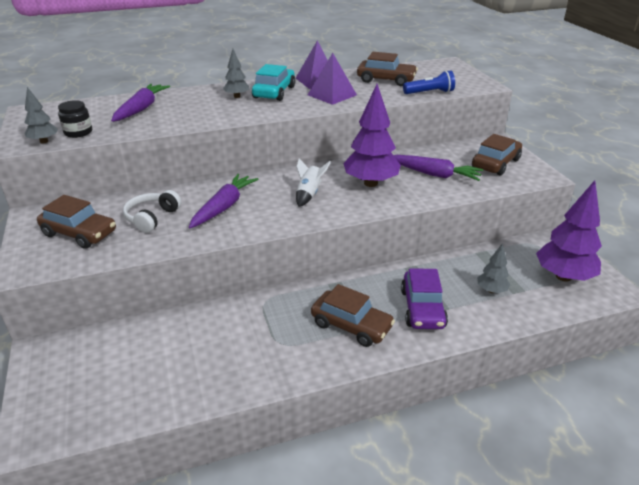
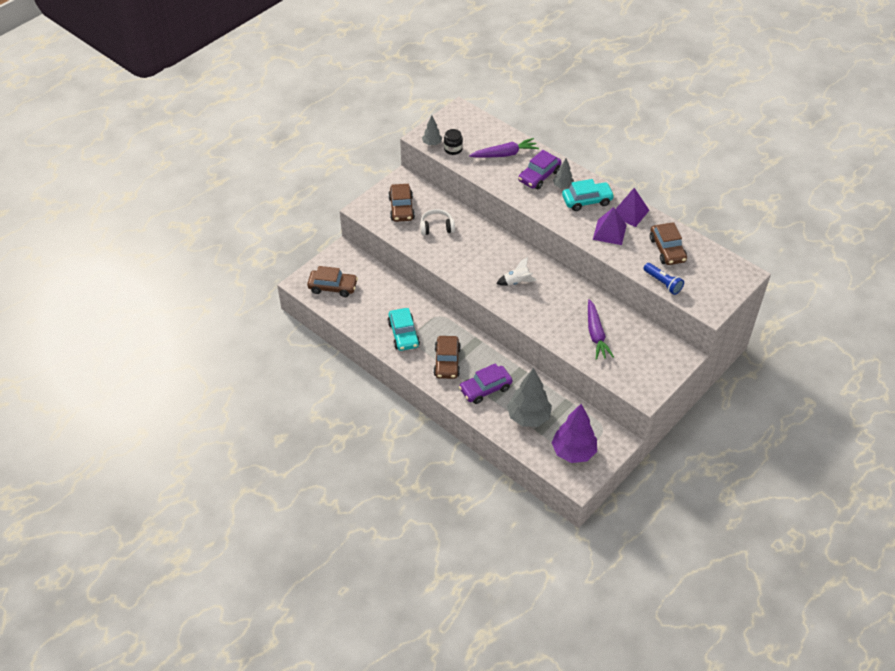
camera: 60 degrees right, 15 degrees up
(203, 102) = (539, 176): none -> purple car
(224, 207) = (471, 251): purple carrot -> none
(265, 349) = (403, 334): none -> turquoise car
(370, 183) = (555, 306): purple tree -> none
(491, 290) = (528, 417): grey tree -> grey tree, size x1.95
(495, 163) = (643, 364): brown car -> brown car (333, 287)

